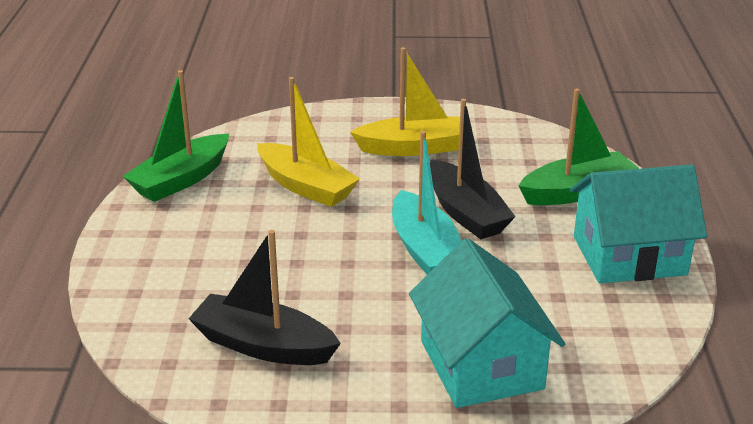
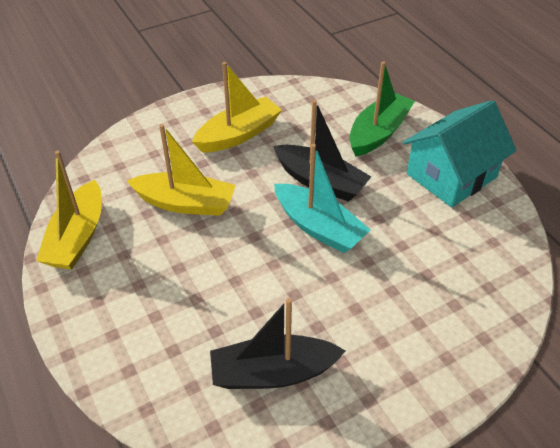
camera: 30 degrees left, 15 degrees up
(181, 180) = (77, 237): green boat -> yellow boat
(481, 365) = (433, 314): turquoise house -> none

